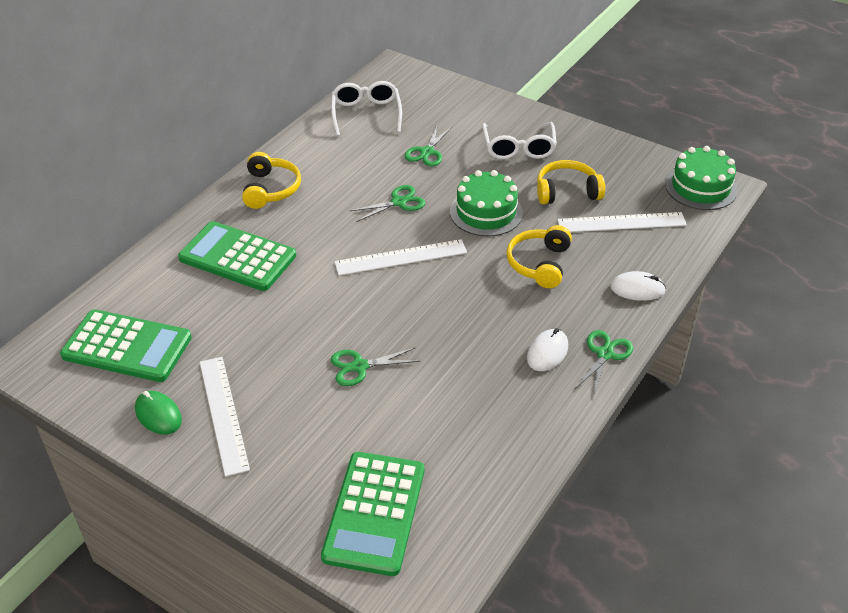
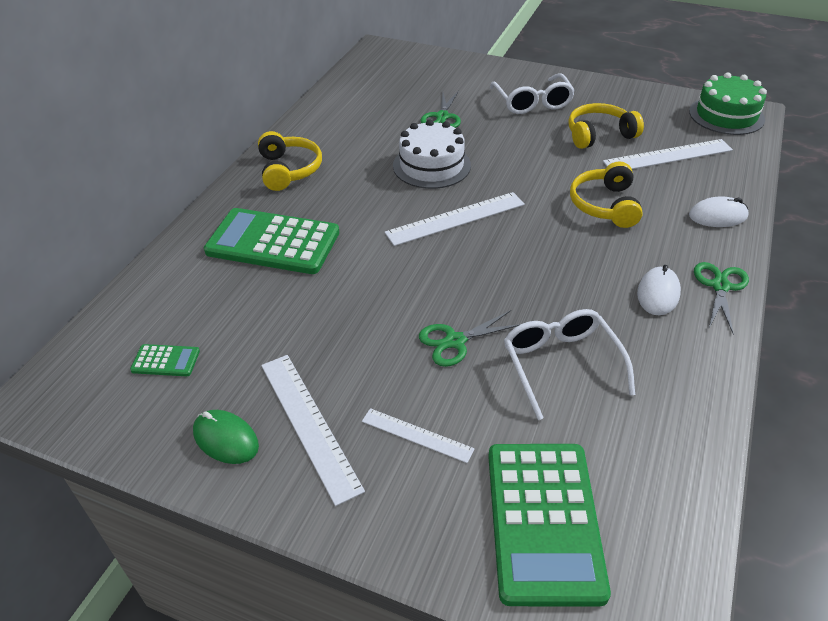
camera: 10 degrees left, 0 degrees up
(127, 346) = (165, 361): green calculator -> green calculator, size x0.43
(303, 435) = (417, 435): none -> white ruler
(366, 114) = (366, 90): white glasses -> white glasses (561, 364)
(398, 202) = (431, 165): green scissors -> white cake
(486, 212) = (526, 163): green cake -> none

